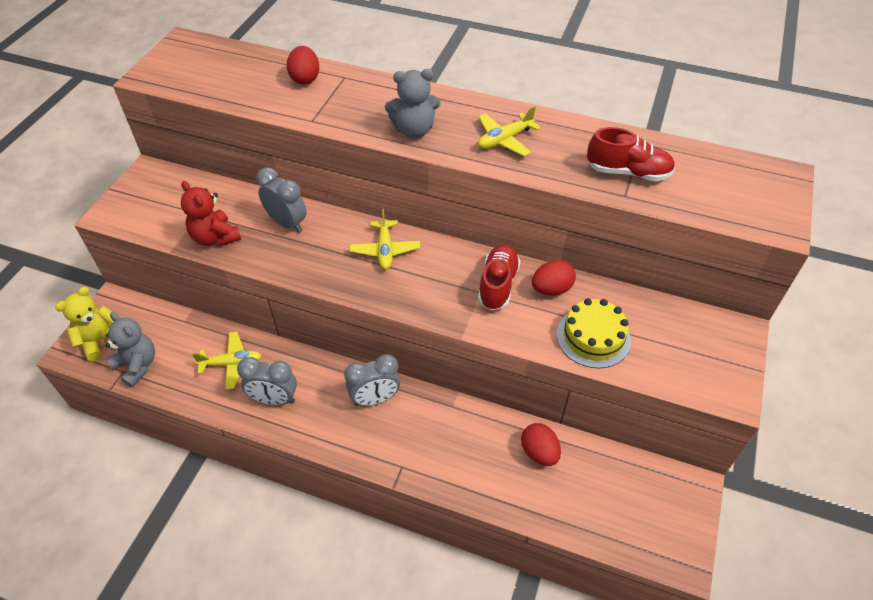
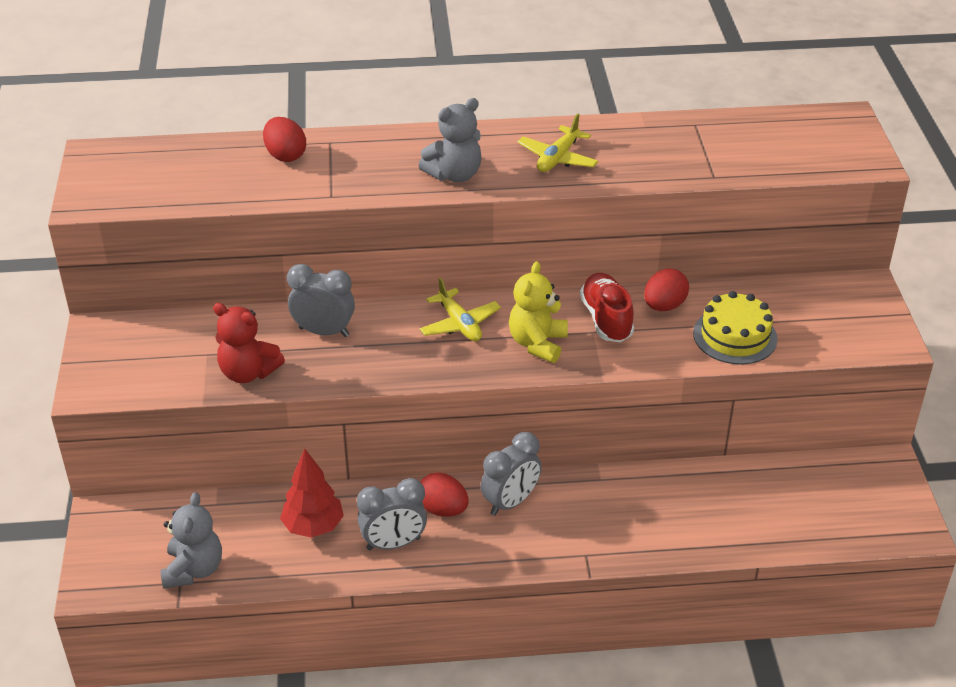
camera: 25 degrees left, 10 degrees down
(100, 340) = (122, 561): yellow teddy bear -> yellow teddy bear (537, 343)
(137, 365) = (194, 569): grey teddy bear -> grey teddy bear turned 75 degrees clockwise
(231, 363) = (313, 526): yellow plane -> red tree
(539, 452) = (720, 489): red egg -> red egg (443, 509)
(628, 172) = (702, 155): red shoe -> none

